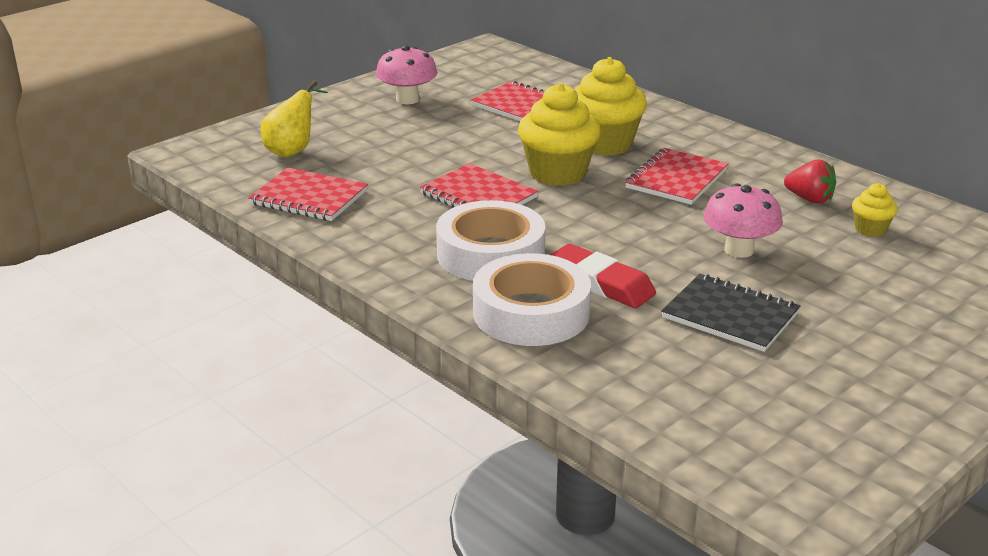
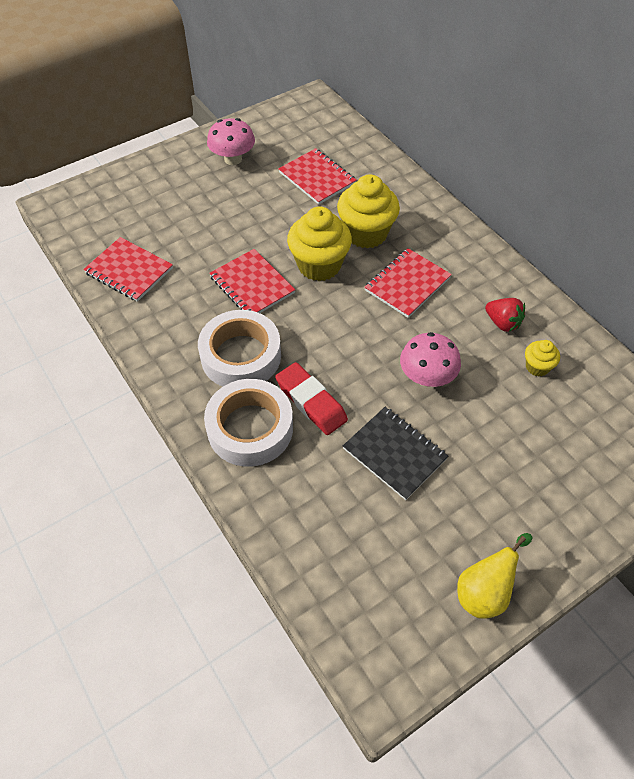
camera: 10 degrees right, 25 degrees up
(293, 150) = (132, 212): yellow pear -> yellow pear (484, 592)

